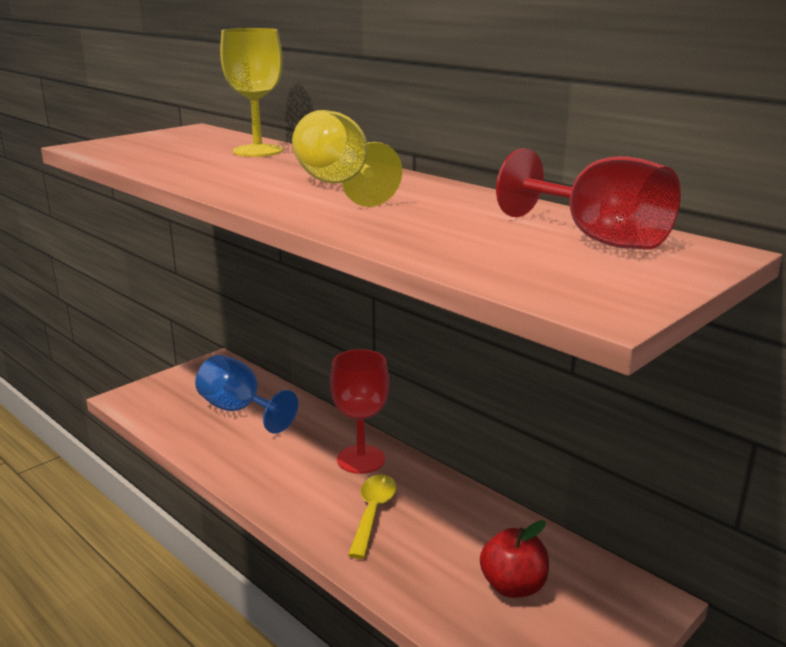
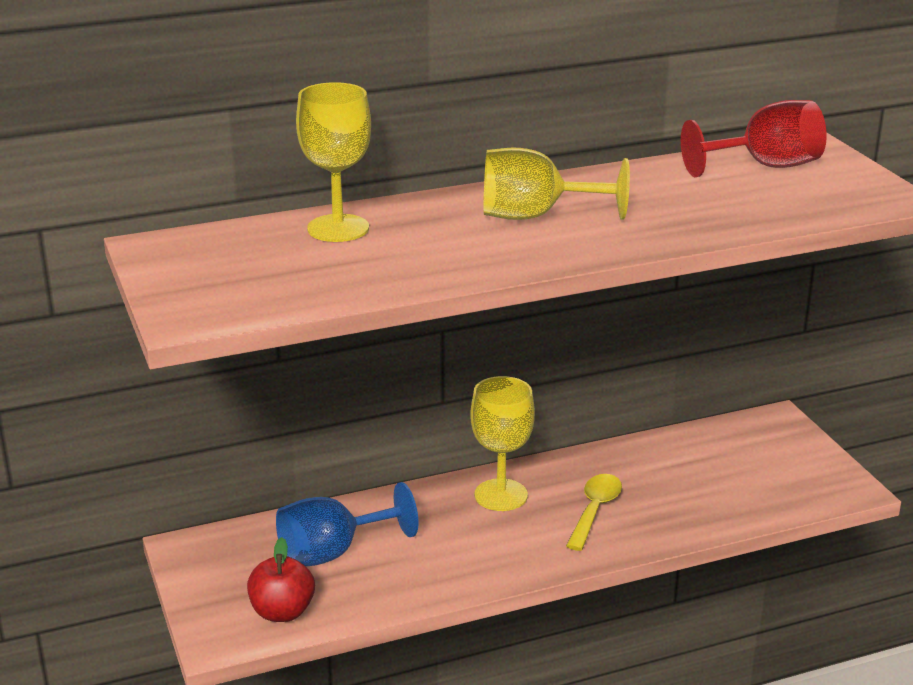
camera: 65 degrees left, 5 degrees up
(361, 459) = (501, 495): red goblet -> yellow goblet
(373, 513) = (594, 510): yellow spoon -> yellow spoon turned 75 degrees clockwise
(513, 586) = (732, 470): red apple -> red apple (282, 612)

